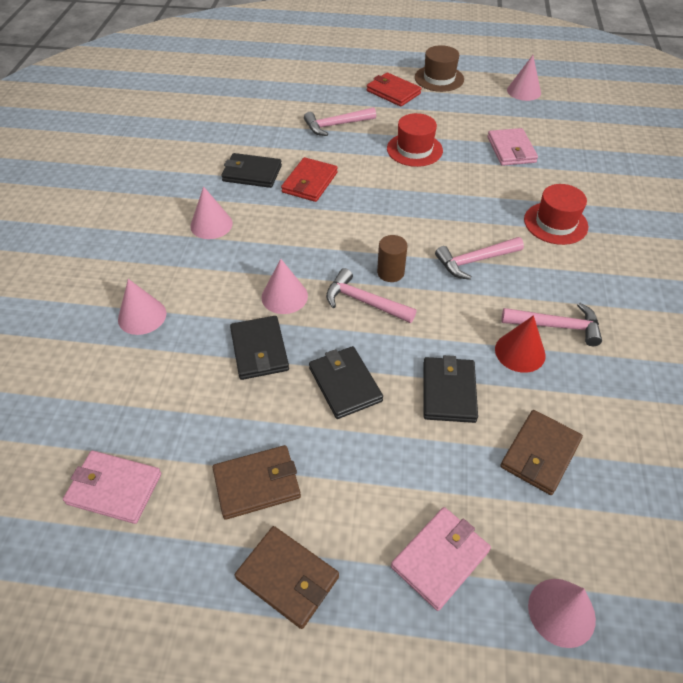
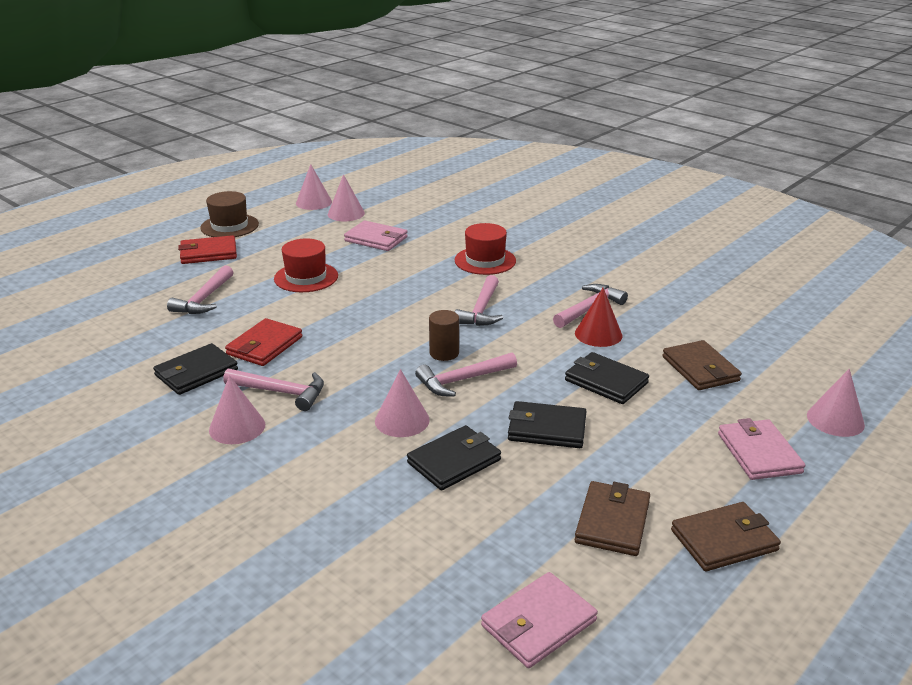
camera: 55 degrees left, 20 degrees down
(142, 316) = (315, 524): pink cone -> pink cone (346, 213)
(259, 350) = (454, 461): black wallet -> black wallet turned 60 degrees counterclockwise
(264, 221) = (281, 392): none -> pink hammer
(309, 182) = (264, 346): red wallet -> red wallet turned 60 degrees clockwise

